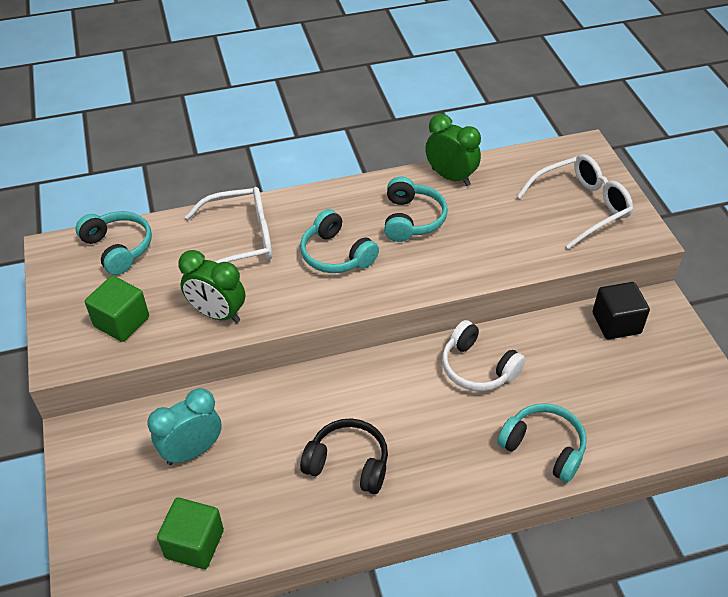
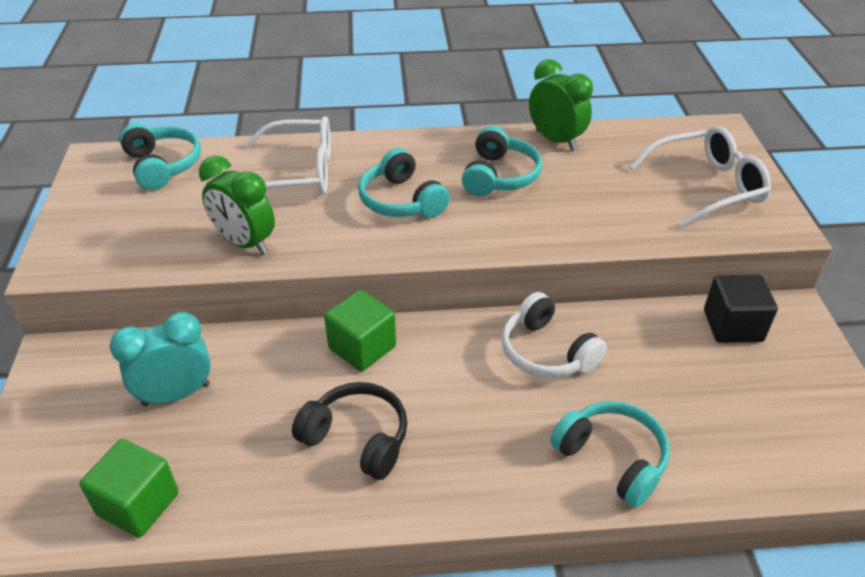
camera: 10 degrees right, 5 degrees down
(122, 322) = (136, 237): green cube -> green cube (362, 347)

